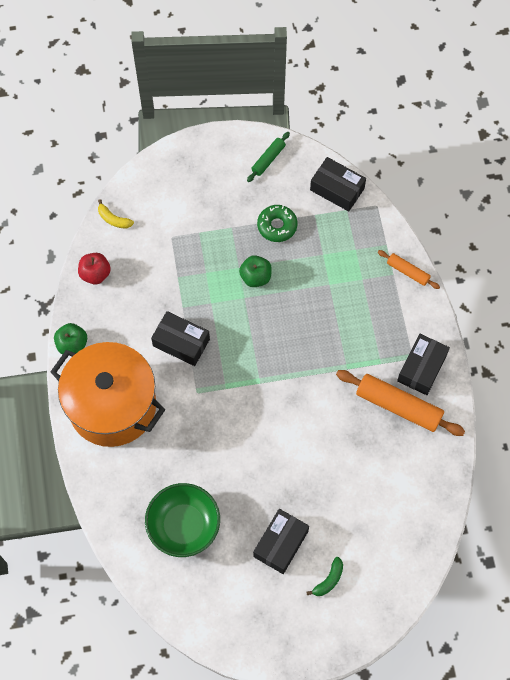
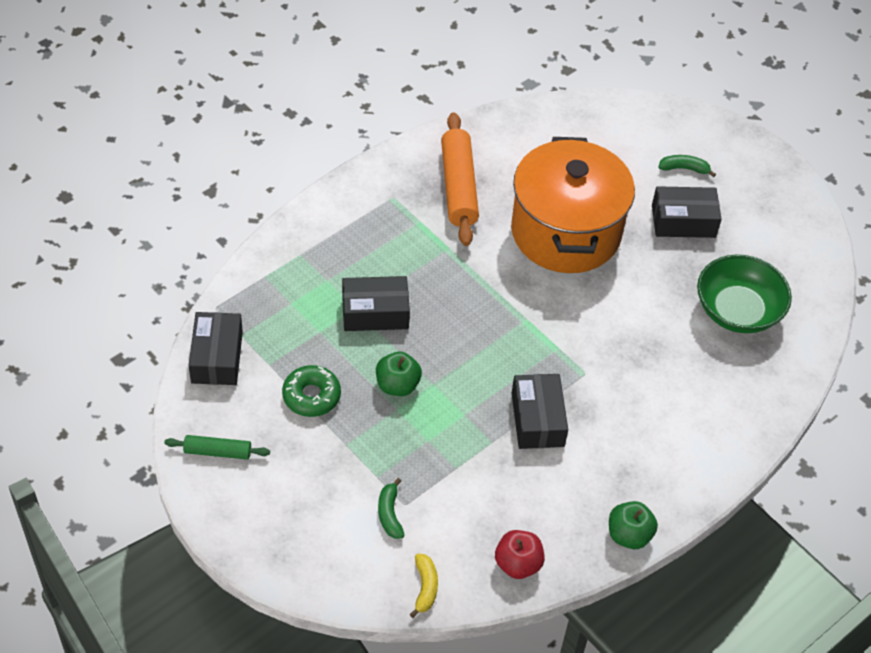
camera: 125 degrees left, 15 degrees down
(112, 406) = (667, 449): orange pot -> orange pot (565, 232)
(170, 226) = (389, 514): none -> green banana
(407, 272) = (288, 242): orange rolling pin -> none
(421, 368) = (399, 185): black box -> black box (375, 312)

